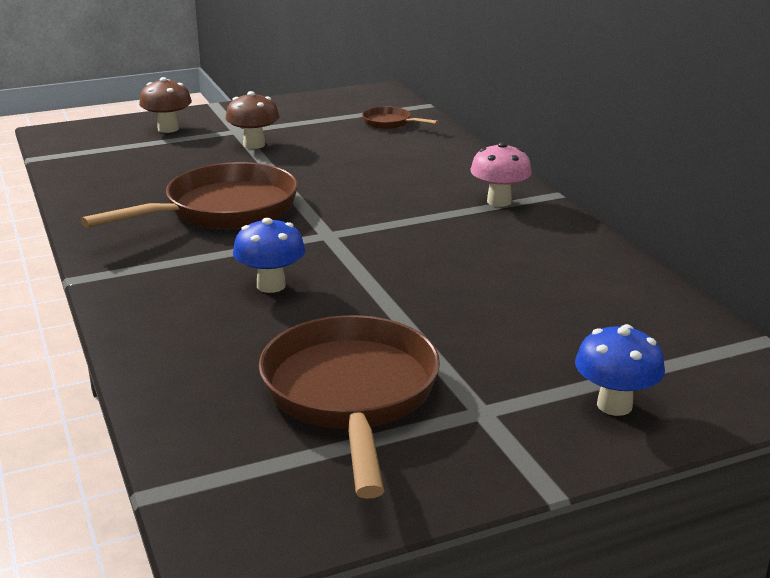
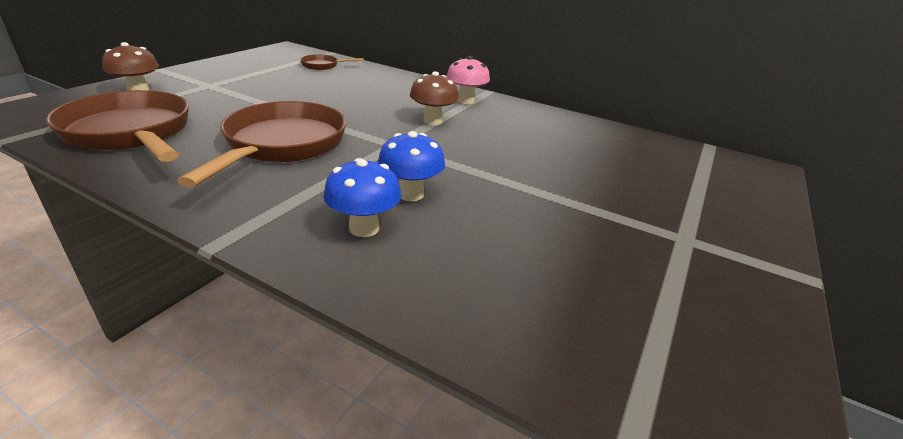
camera: 40 degrees left, 5 degrees up
(254, 145) = (238, 93): brown mushroom -> brown mushroom (433, 121)
(351, 395) = (602, 262): brown pan -> brown pan (131, 133)
(614, 405) = (728, 206): blue mushroom -> blue mushroom (364, 228)

